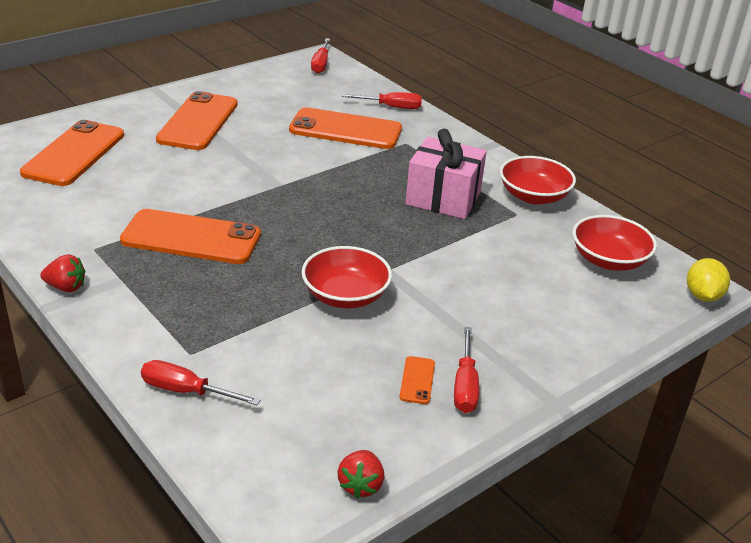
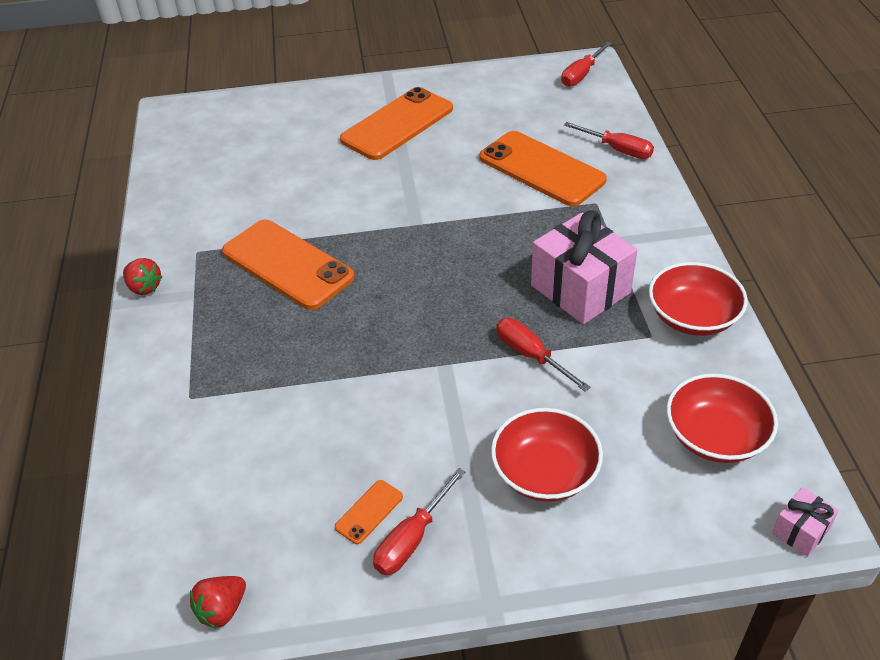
camera: 35 degrees right, 10 degrees up
(74, 154) = (258, 137): orange phone -> none
(186, 391) = (155, 438): red screwdriver -> red screwdriver (531, 355)
(345, 295) = (378, 381): red bowl -> red bowl (545, 472)
(702, 296) = (800, 531): yellow lemon -> pink gift

